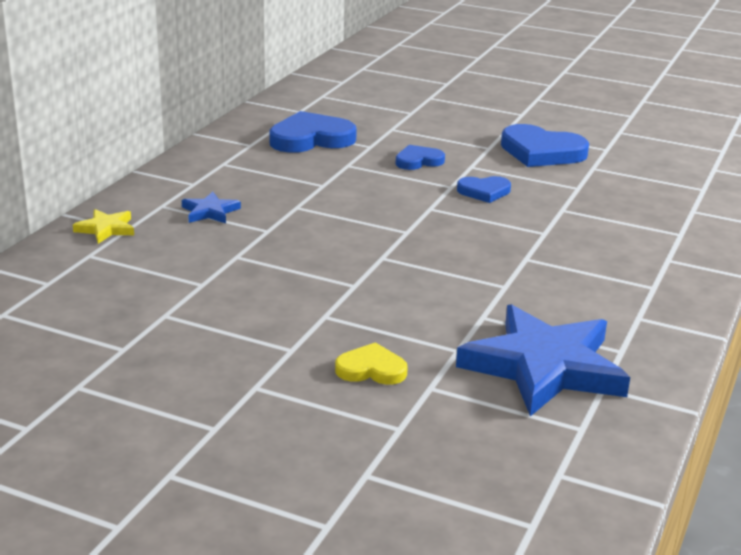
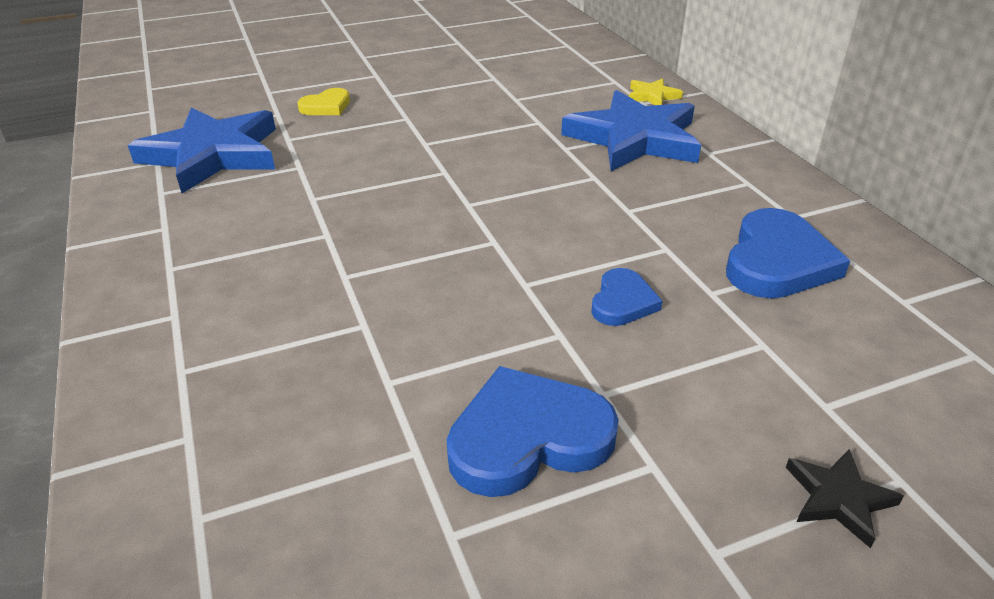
camera: 135 degrees right, 10 degrees up
(210, 212) = (634, 139): blue star -> blue star, size x2.30
(459, 103) = (838, 498): none -> black star
(484, 192) = (480, 297): blue heart -> none

